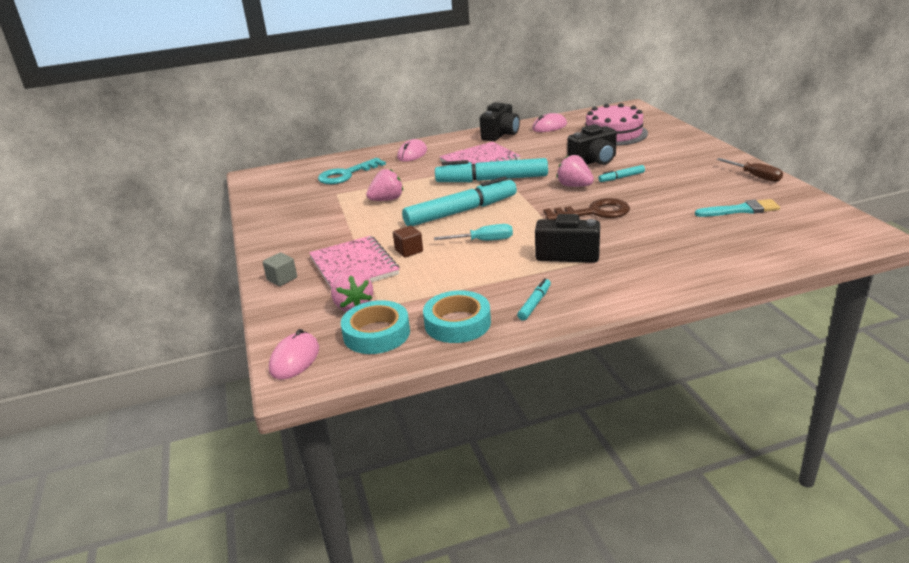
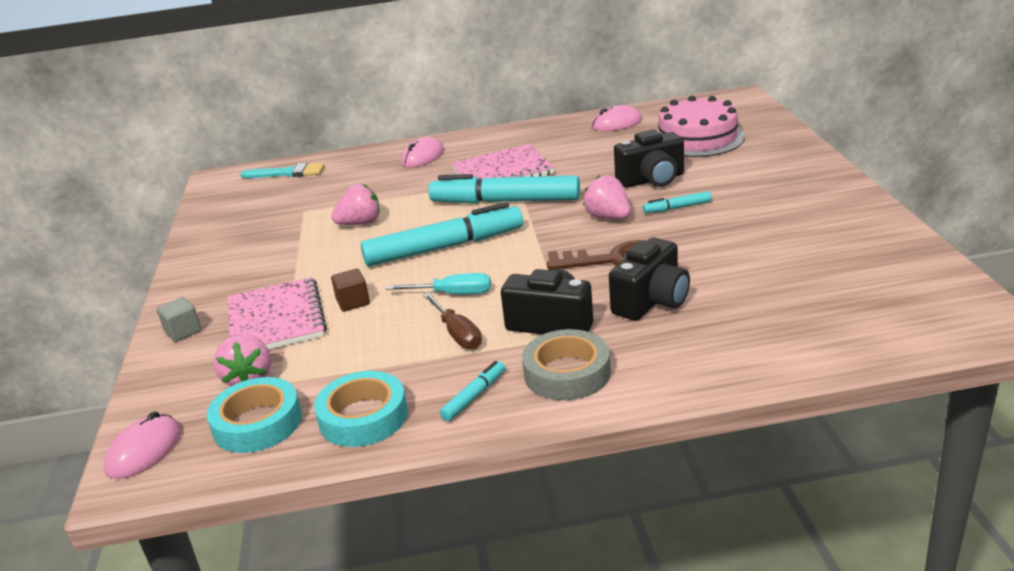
camera: 10 degrees right, 0 degrees up
(346, 174) = (329, 183): turquoise key -> none
(500, 134) = (547, 133): black camera -> black camera (651, 301)
(595, 284) = (567, 373): none -> grey tape
(741, 210) = (820, 270): turquoise brush -> turquoise brush (287, 173)
(755, 176) = (865, 217): brown screwdriver -> brown screwdriver (457, 334)

